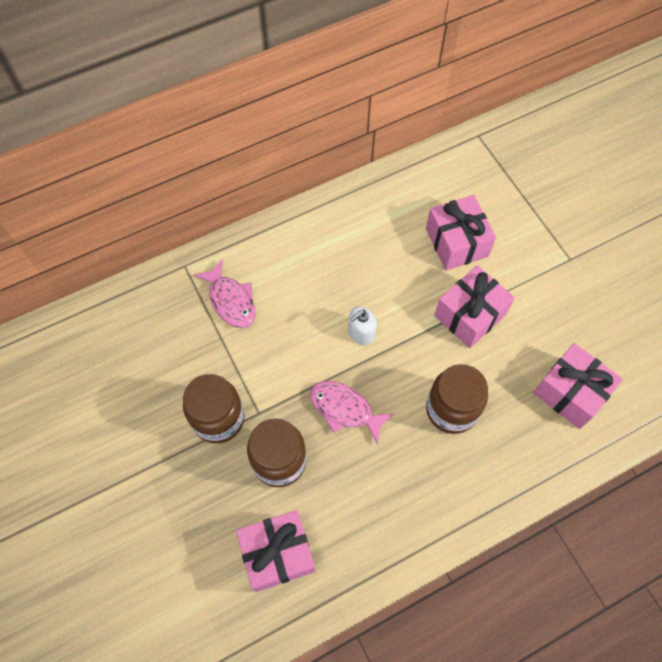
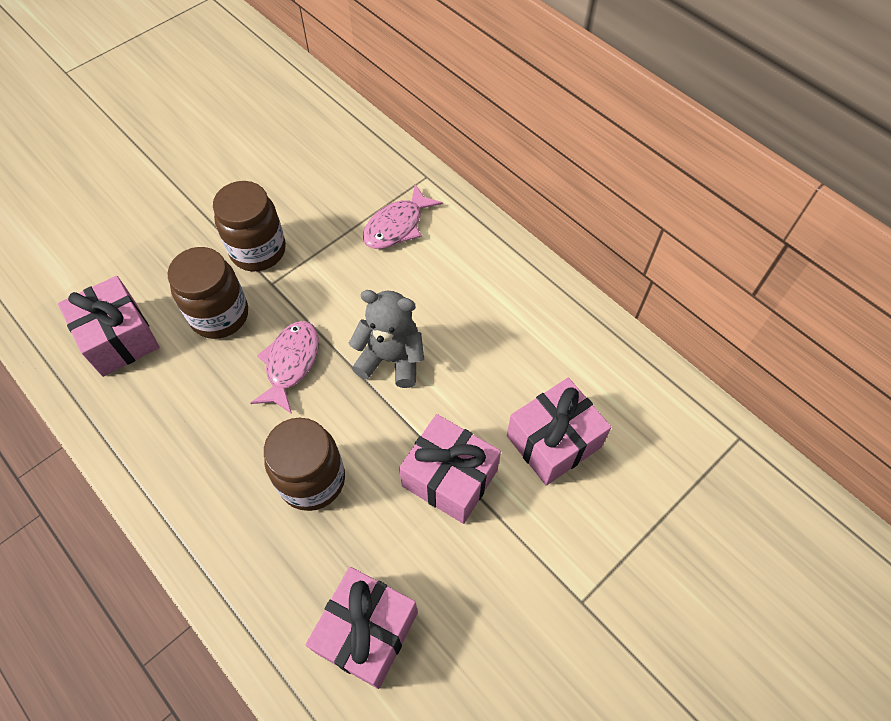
camera: 75 degrees right, 5 degrees down
(361, 333) = (391, 359): white soap dispenser -> grey teddy bear

